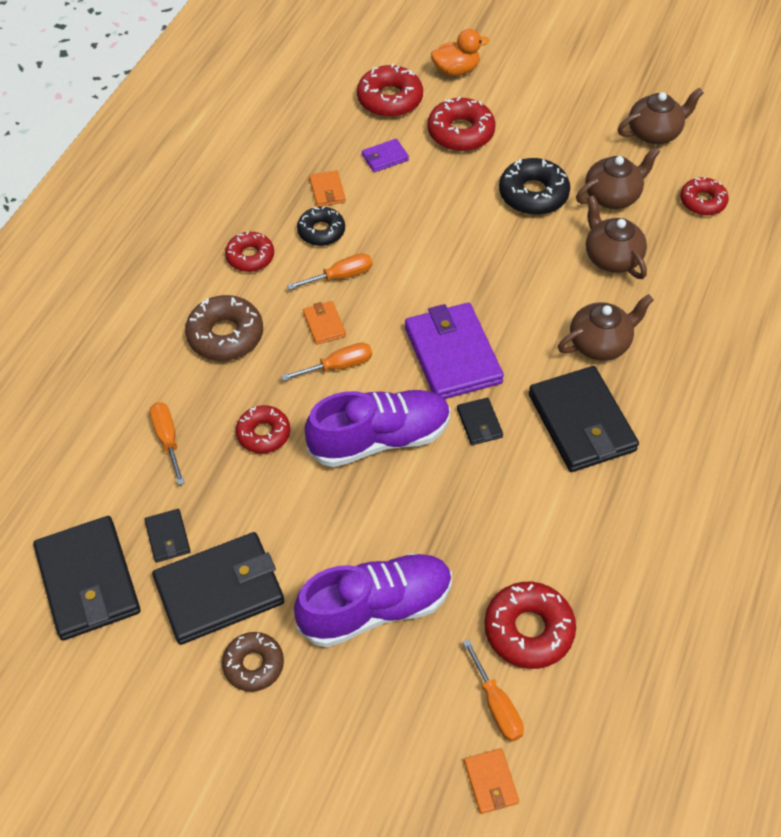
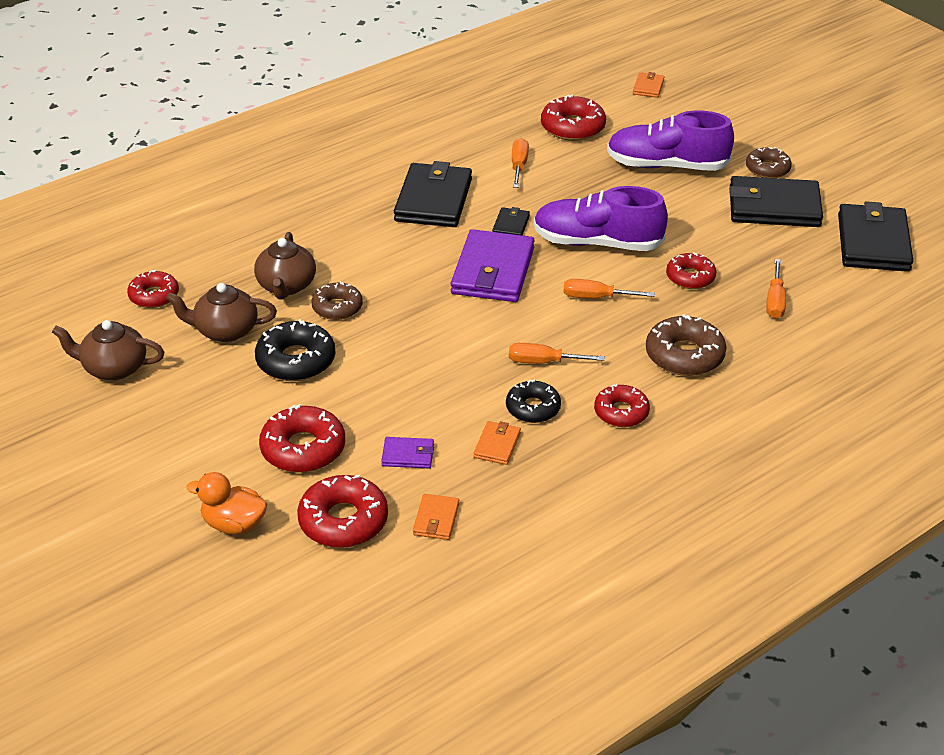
camera: 150 degrees left, 15 degrees down
(168, 537) = (801, 245): black wallet -> none
(324, 324) = (587, 331): orange wallet -> orange wallet (436, 519)
(496, 705) = (620, 108): orange screwdriver -> orange screwdriver (519, 166)
(549, 255) = (337, 307): none -> brown donut
(600, 343) = (366, 236): brown teapot -> none

